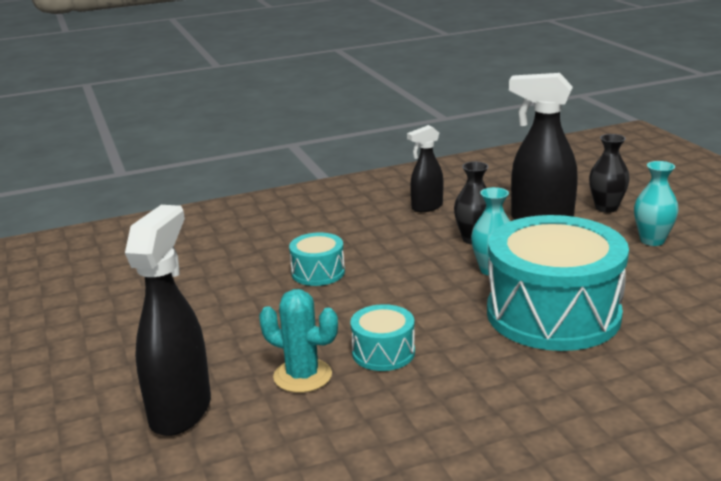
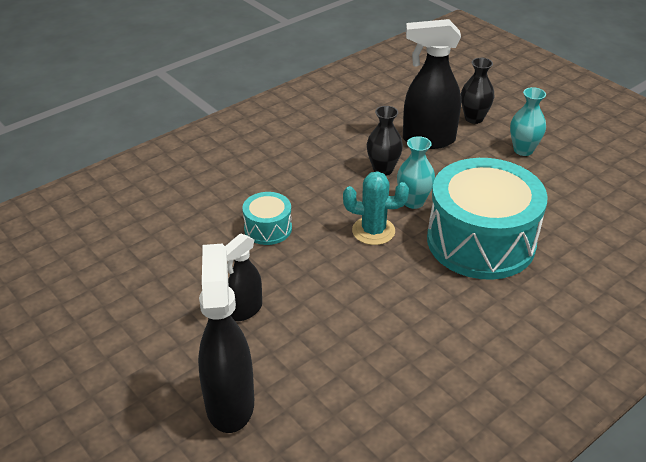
camera: 20 degrees left, 15 degrees up
(302, 376) = (313, 345): turquoise cactus -> turquoise cactus (373, 231)
(383, 352) = (367, 307): turquoise drum -> none
(426, 207) = (325, 137): black spray bottle -> black spray bottle (245, 310)

